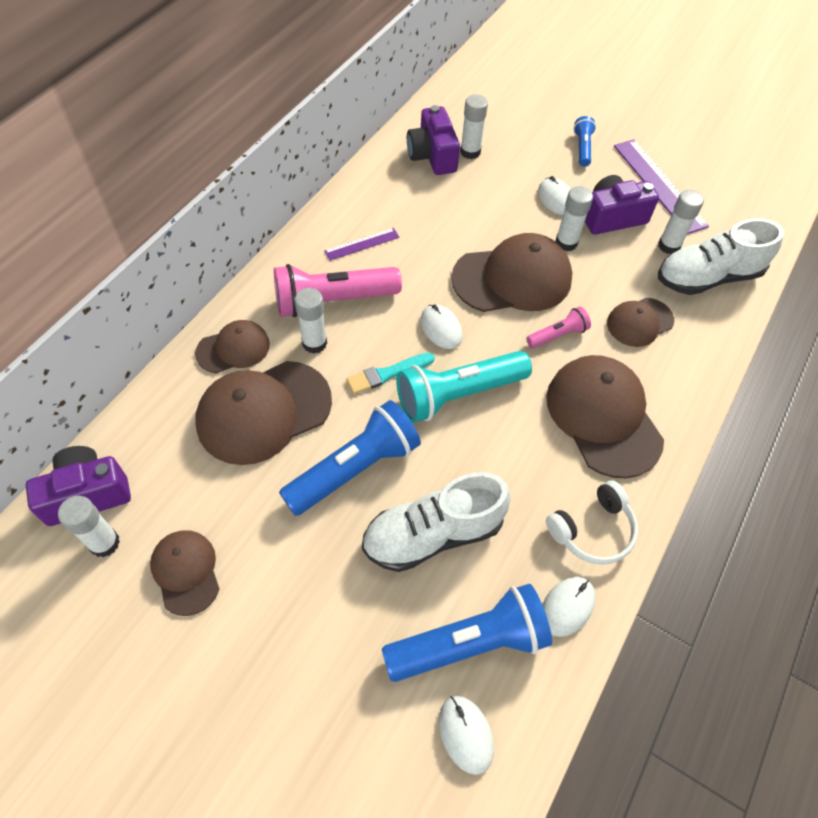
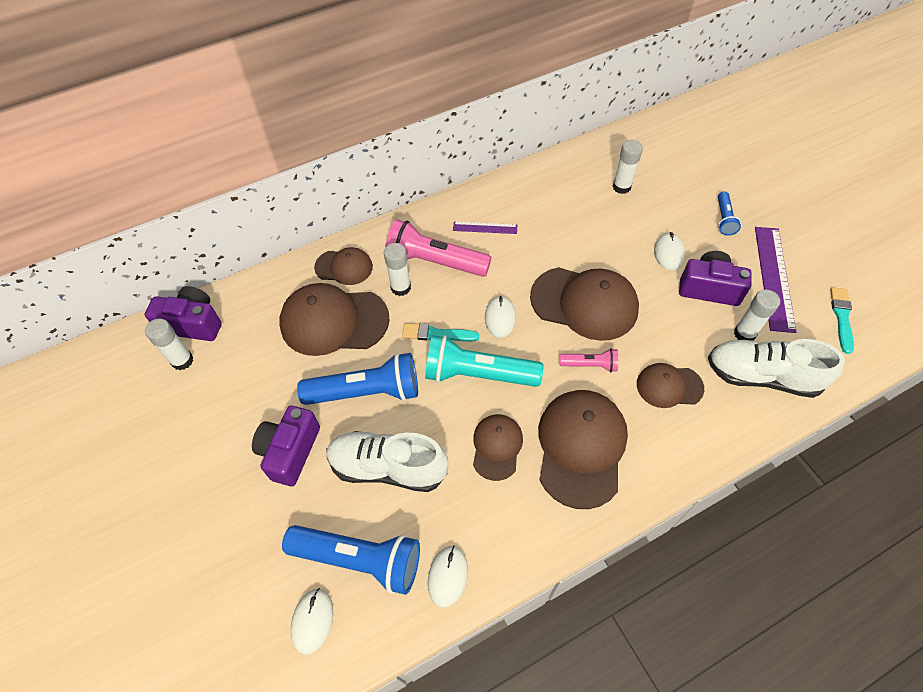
camera: 35 degrees right, 0 degrees up
(186, 572) = (215, 405): brown cap -> brown cap (497, 447)
(432, 156) = (587, 179): purple camera -> purple camera (290, 451)
(566, 243) = (651, 293): white glue stick -> none
(567, 607) = (447, 576): white mouse -> white mouse turned 60 degrees counterclockwise
(582, 148) = (724, 219): blue flashlight -> blue flashlight turned 150 degrees clockwise
(592, 530) = (508, 530): white headphones -> none
(734, 198) = (841, 317): none -> turquoise brush

